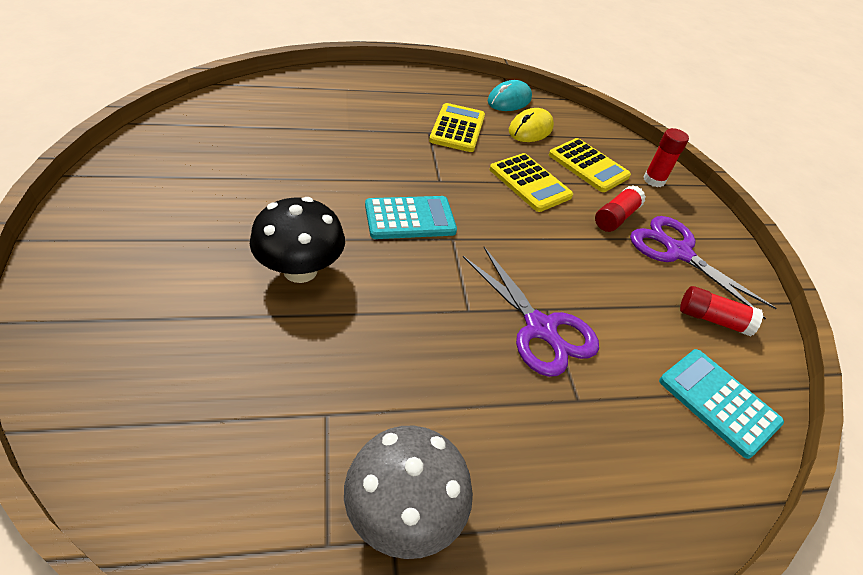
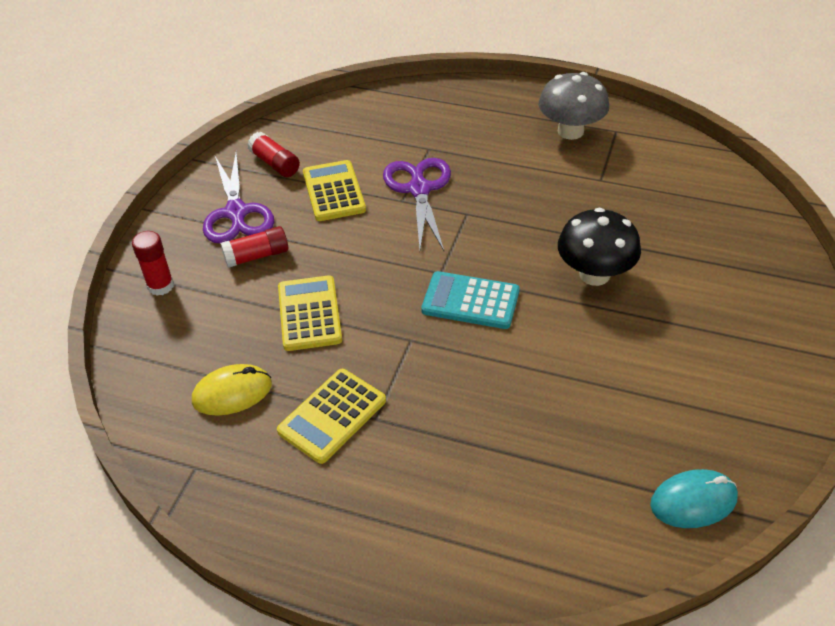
camera: 145 degrees left, 0 degrees up
(509, 100) = (209, 458): turquoise mouse -> turquoise mouse (693, 501)
(588, 166) = (216, 321): yellow calculator -> yellow calculator (333, 191)
(718, 402) = (334, 126): turquoise calculator -> none

